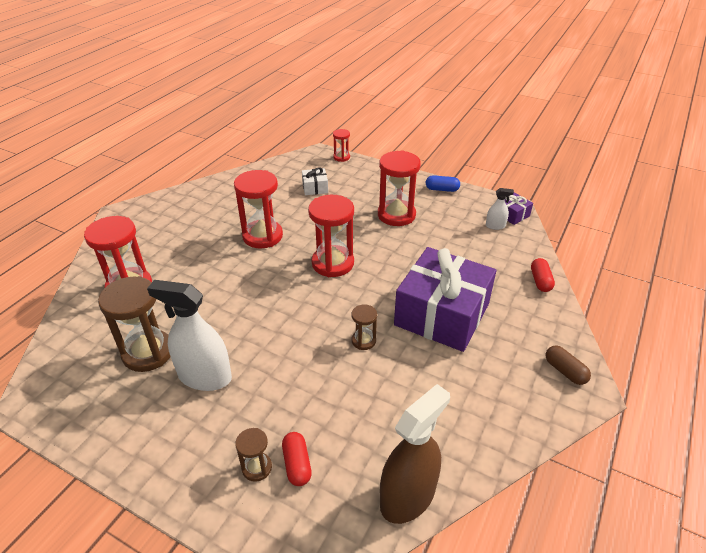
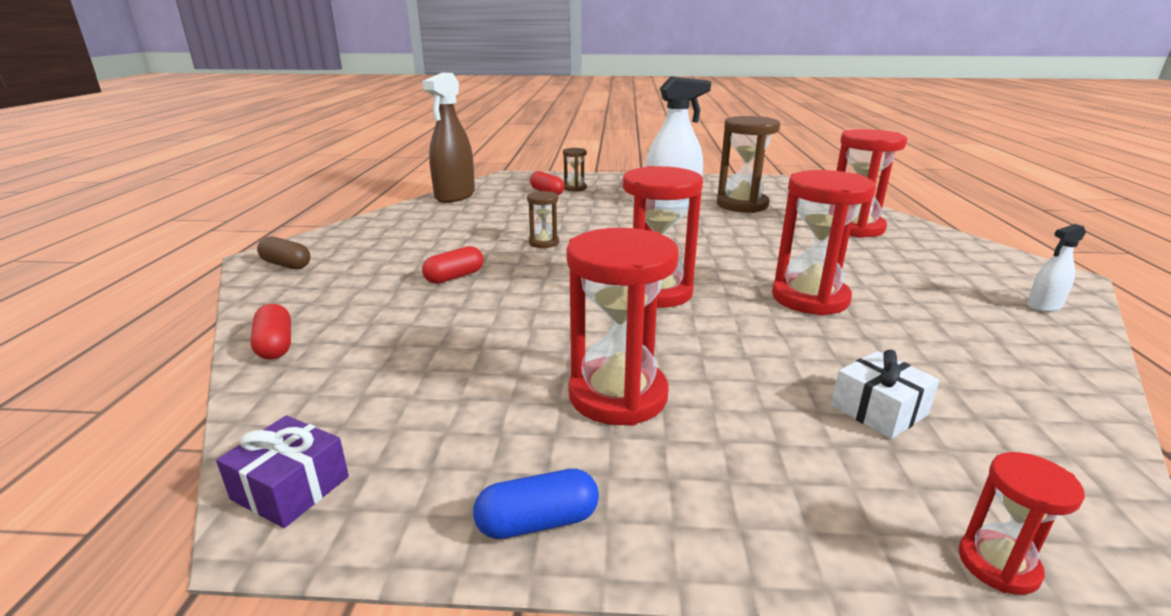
camera: 155 degrees right, 15 degrees down
(442, 314) = (454, 277): purple gift -> red capsule
(495, 226) = (353, 435): white spray bottle -> white spray bottle (1044, 306)

